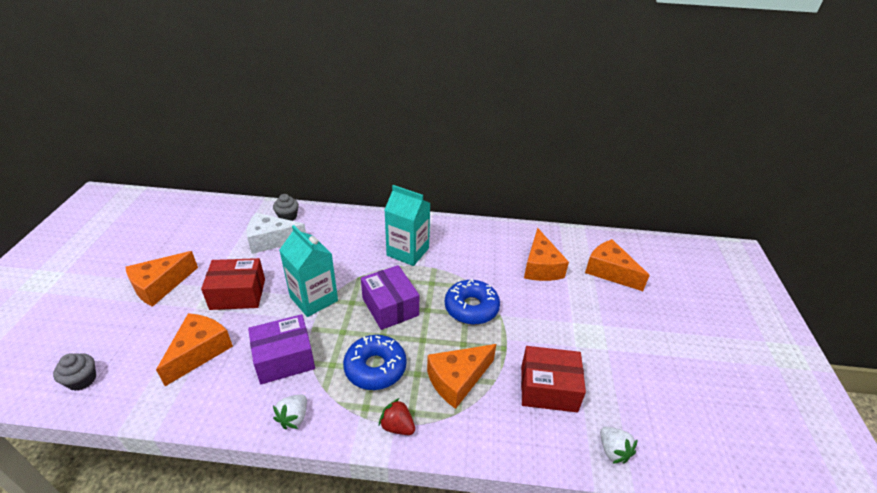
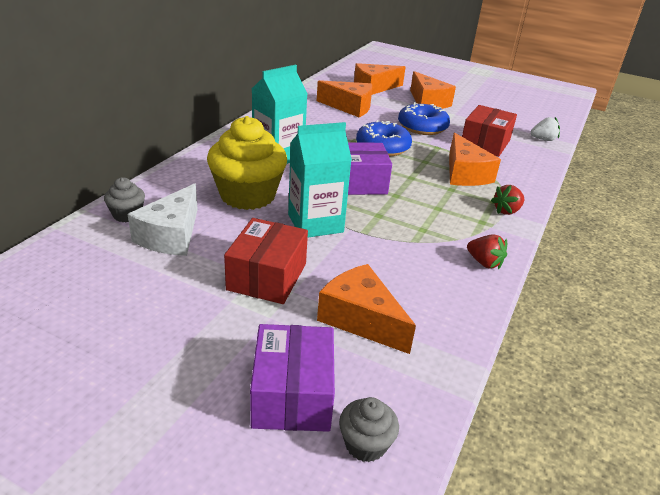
camera: 70 degrees left, 5 degrees down
(160, 286) = (192, 350): orange cheese -> orange cheese (427, 102)
(284, 359) = (401, 257): purple box -> purple box (292, 394)
(294, 418) = (484, 263): white strawberry -> red strawberry
(337, 255) = (248, 195): none -> yellow cupcake
(375, 368) = (436, 207): blue donut -> blue donut (422, 127)

